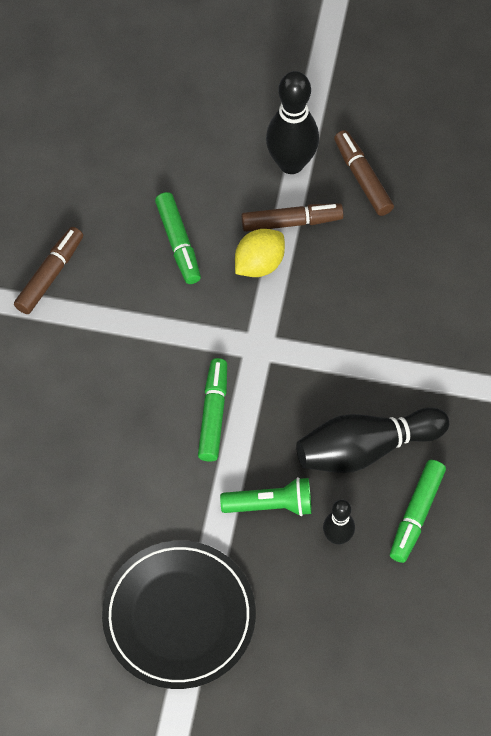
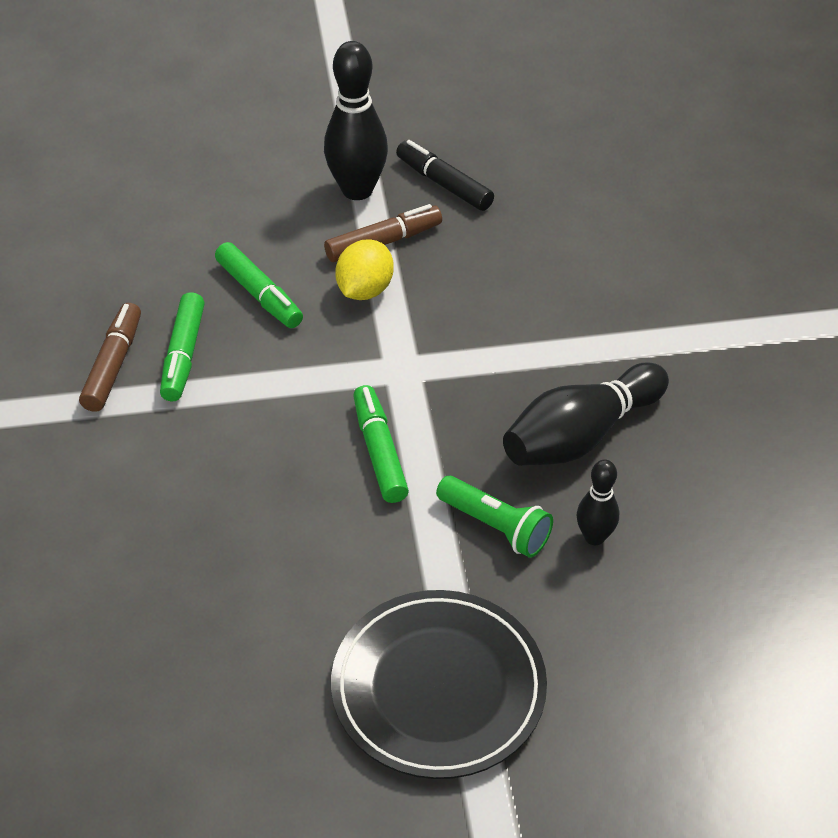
camera: 20 degrees left, 15 degrees down
(271, 505) = (496, 527): green flashlight -> green flashlight turned 60 degrees clockwise
(362, 178) = (444, 184): brown marker -> black marker
(416, 514) = (675, 485): green marker -> green marker (183, 355)

